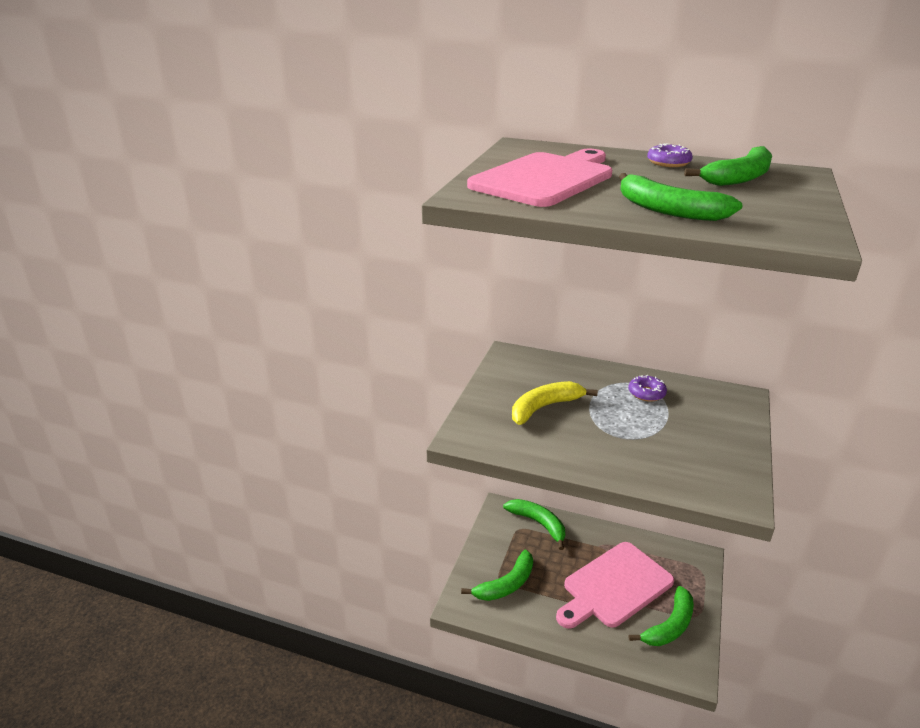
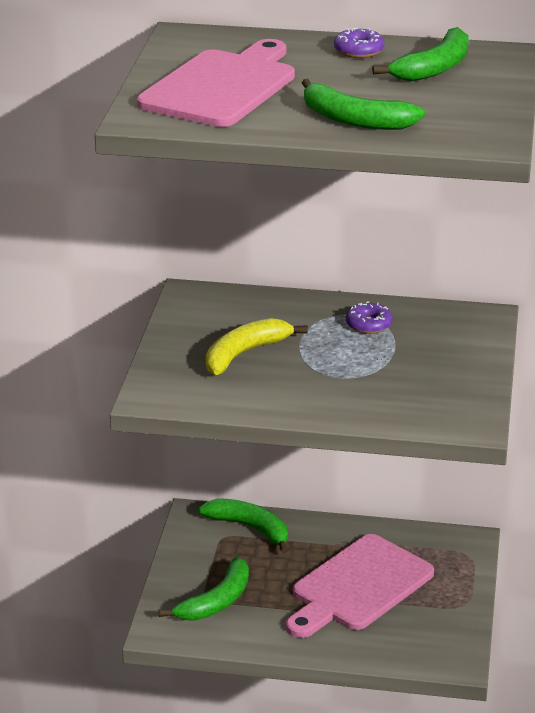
camera: 10 degrees left, 0 degrees up
(669, 626) = (430, 619): green banana -> none

